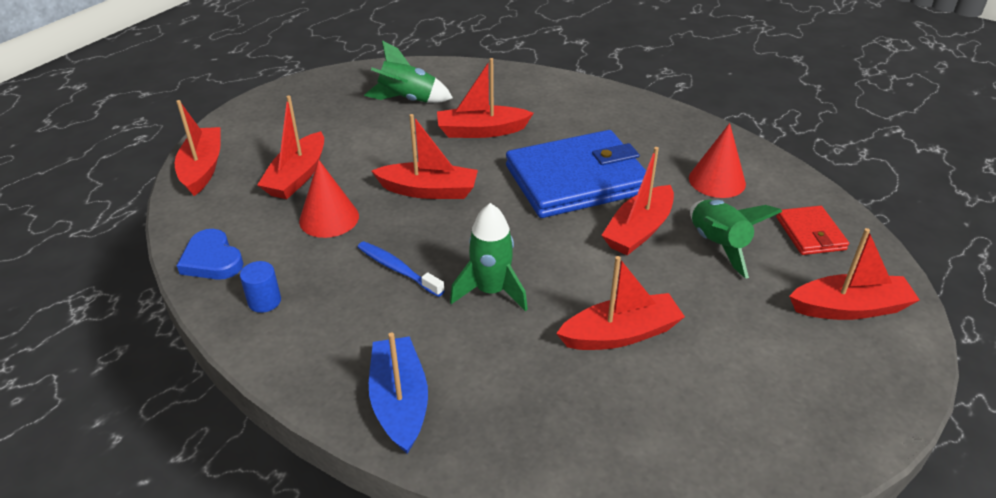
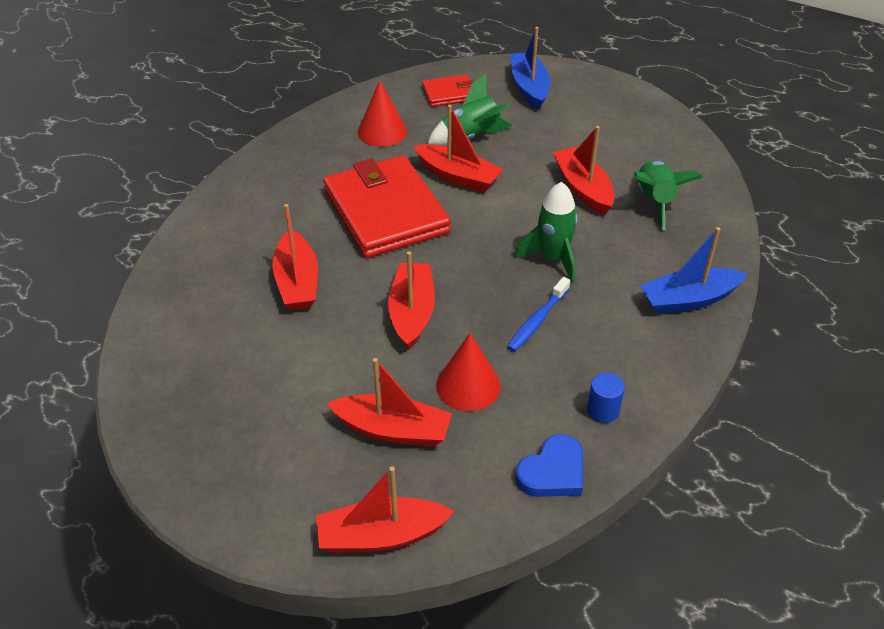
camera: 95 degrees left, 5 degrees up
(407, 100) = (222, 353): green rocket -> green rocket (654, 201)
(576, 180) = (386, 211): blue wallet -> red wallet
(849, 308) = (529, 87): red boat -> blue boat

